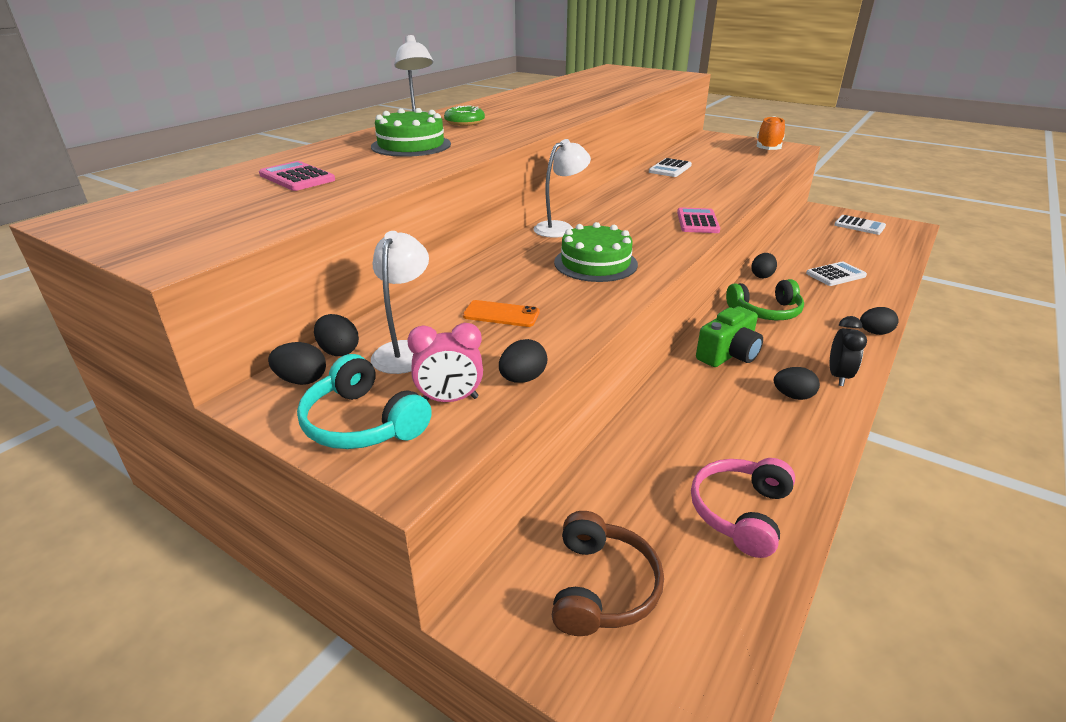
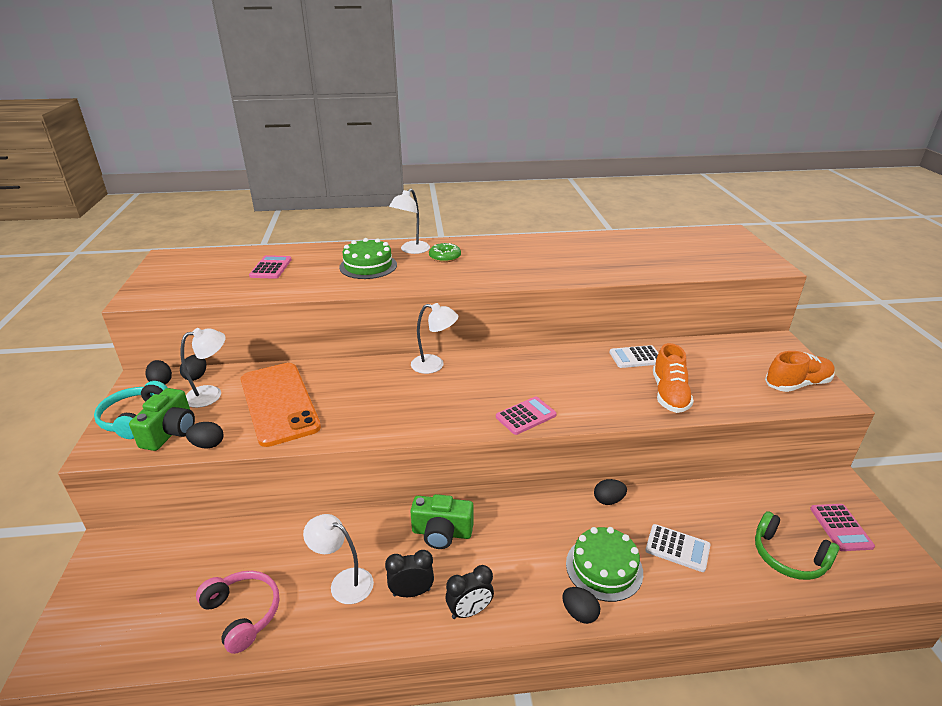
camera: 50 degrees right, 0 degrees up
(450, 400) = (170, 432): pink clock -> green camera
(501, 314) = (279, 403): orange phone -> orange phone, size x2.44
(595, 263) = (389, 404): green cake -> green cake (604, 568)
(602, 587) = (142, 578): brown headphones -> none
(733, 176) = (669, 394): none -> orange shoe
(740, 512) = (242, 614): pink headphones -> pink headphones turned 60 degrees clockwise
(748, 429) = (344, 582): none -> white lamp
(765, 311) = (539, 527): green headphones -> green headphones (788, 557)
(793, 396) = (411, 592): black egg -> black clock
(859, 226) = (840, 527): white calculator -> pink calculator

